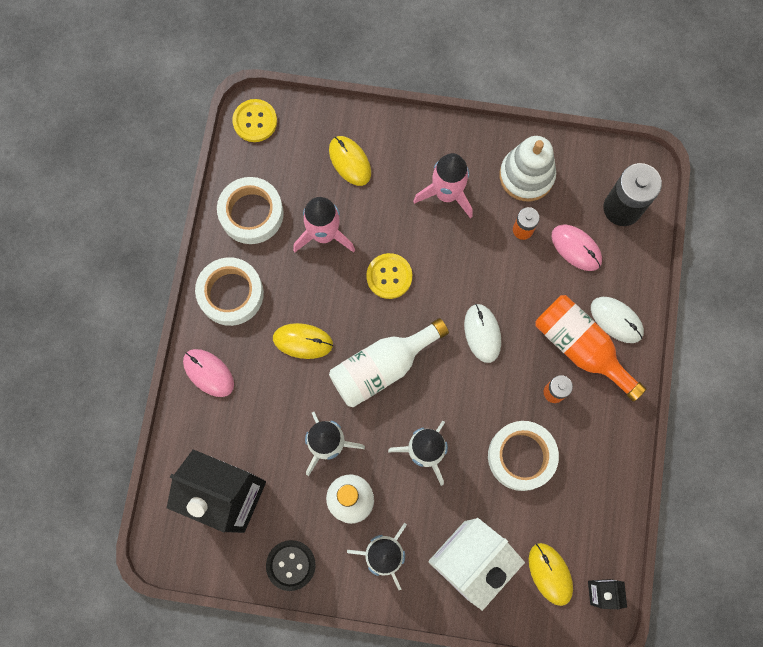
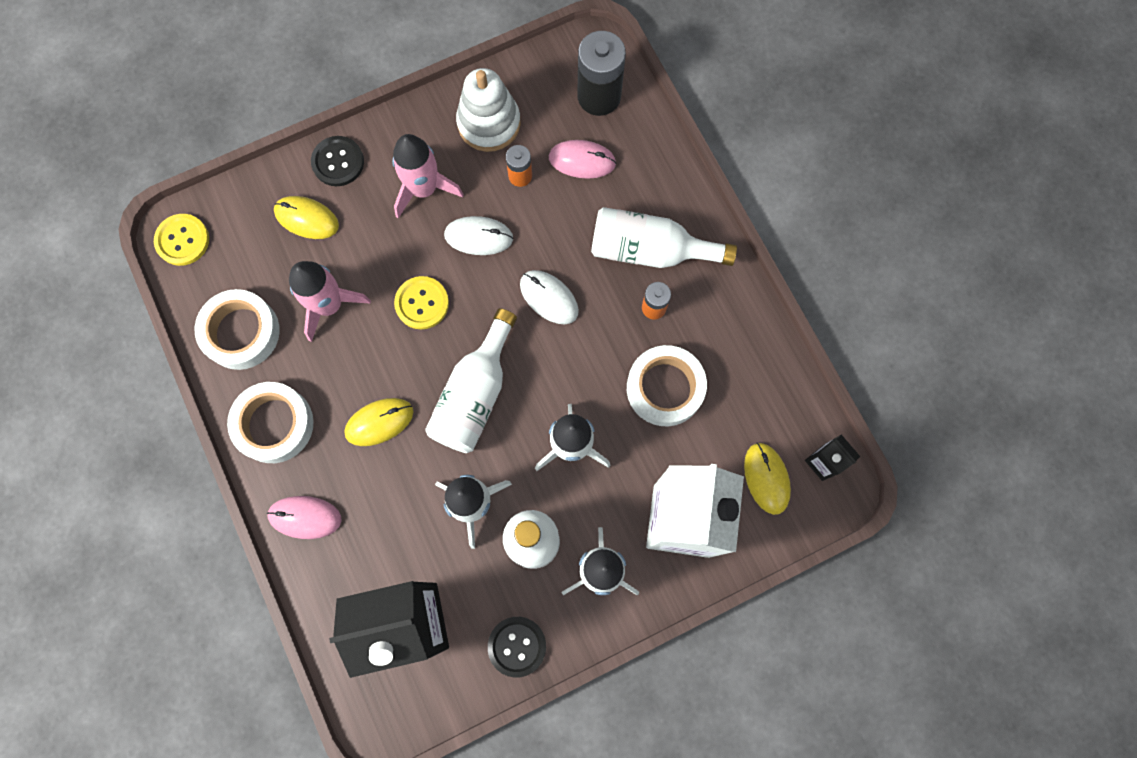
camera: 35 degrees left, 0 degrees up
(399, 134) = (338, 162): none -> black button
(550, 574) = (766, 478): yellow mouse -> yellow mouse turned 45 degrees clockwise
(580, 347) = (649, 250): orange bottle -> white bottle
(616, 320) = (664, 202): white mouse -> white mouse (478, 236)

